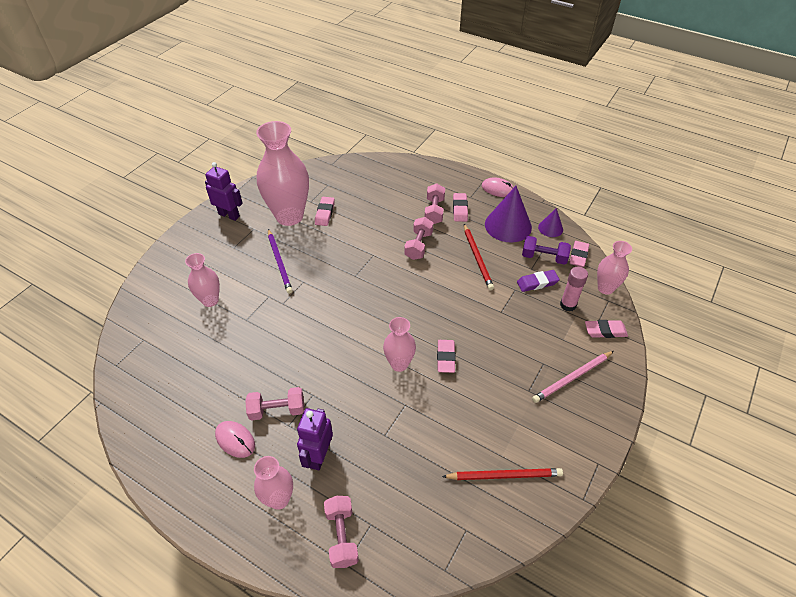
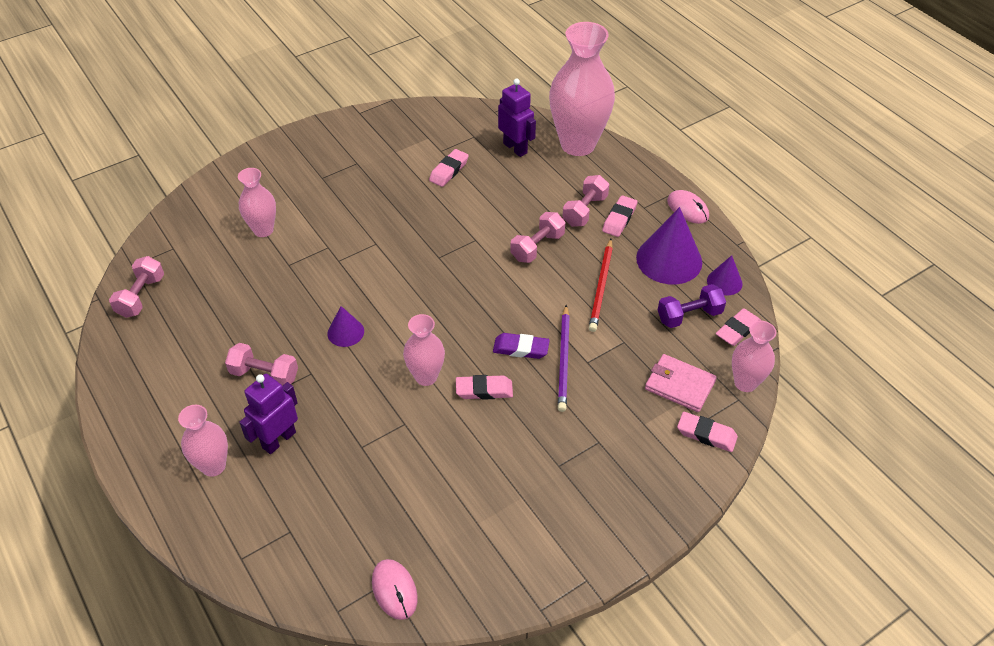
camera: 25 degrees right, 0 degrees up
(229, 215) = (338, 138): purple robot -> purple robot (515, 148)
(235, 440) = (205, 388): pink mouse -> pink mouse (394, 590)
(279, 262) = (362, 212): purple pencil -> purple pencil (564, 360)
(289, 216) = (406, 161): pink vase -> pink vase (578, 144)
(320, 354) = (345, 332): none -> purple cone
(342, 536) = (253, 529): pink dumbbell -> pink dumbbell (141, 296)
(445, 358) = (484, 390): pink eraser -> pink eraser turned 60 degrees clockwise
(504, 475) = (466, 545): red pencil -> none
(537, 283) = (658, 344): purple eraser -> purple eraser (521, 349)
(544, 257) = (689, 316): purple dumbbell -> purple dumbbell turned 60 degrees counterclockwise
(568, 305) = (679, 385): pink glue stick -> pink wallet
(572, 378) = (623, 472): pink pencil -> none

